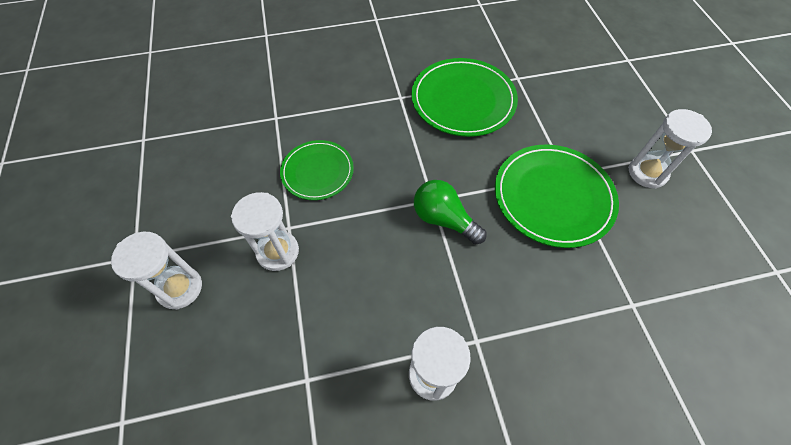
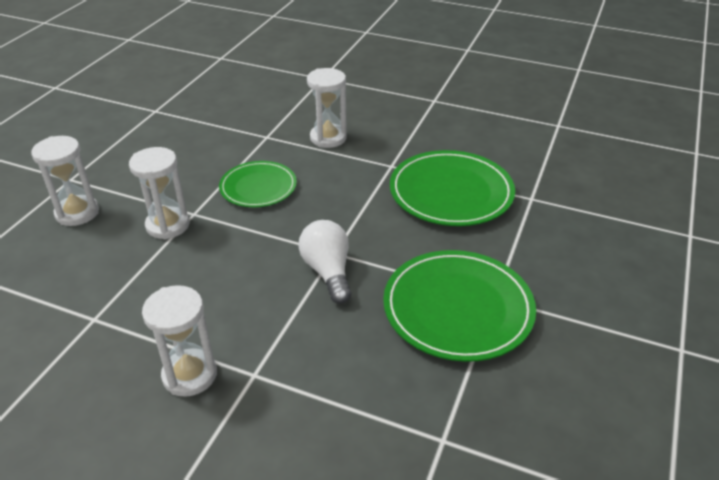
camera: 35 degrees right, 20 degrees down
(444, 219) = (328, 271): green light bulb -> white light bulb
(647, 173) = (596, 341): white hourglass -> white hourglass (328, 138)

